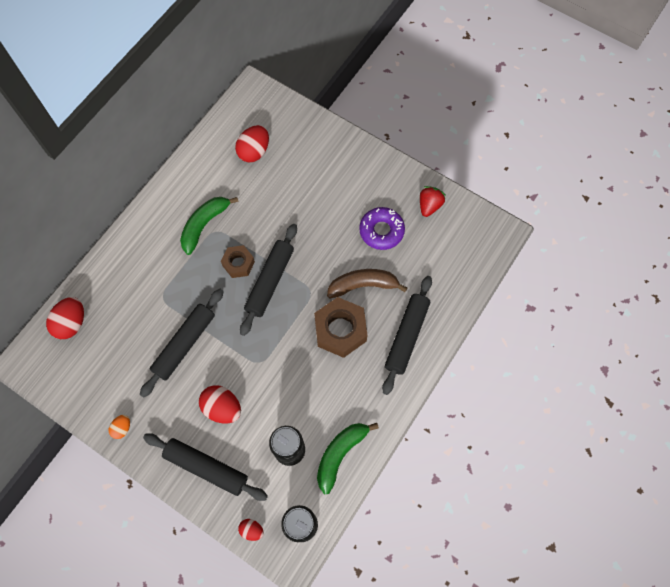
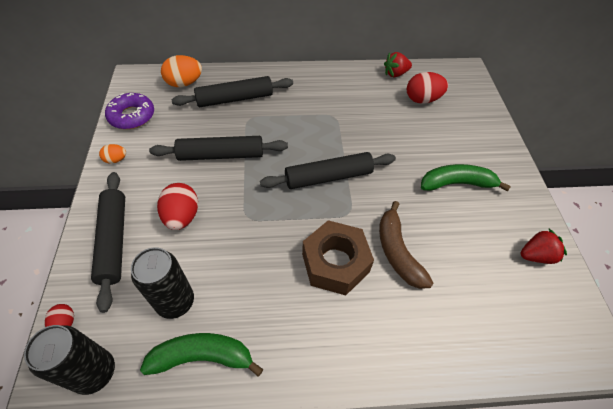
camera: 50 degrees right, 15 degrees down
(71, 323) = (184, 83): red egg -> orange egg
(204, 225) = (332, 107): green banana -> green banana (456, 183)
(209, 146) = (395, 74): none -> red strawberry
(238, 264) = (322, 146): brown nut -> none
(363, 285) = (397, 252): brown banana -> brown banana turned 150 degrees counterclockwise
(381, 231) = (464, 231): purple donut -> purple donut (132, 116)
(406, 336) = (386, 333): black rolling pin -> black rolling pin (235, 99)

